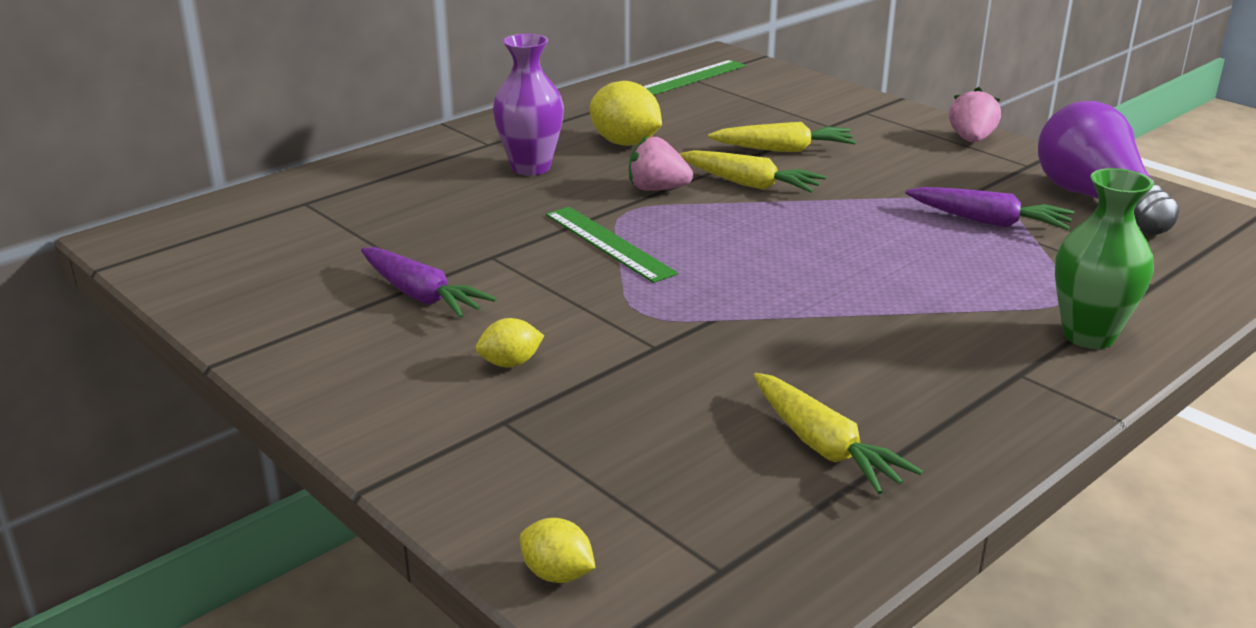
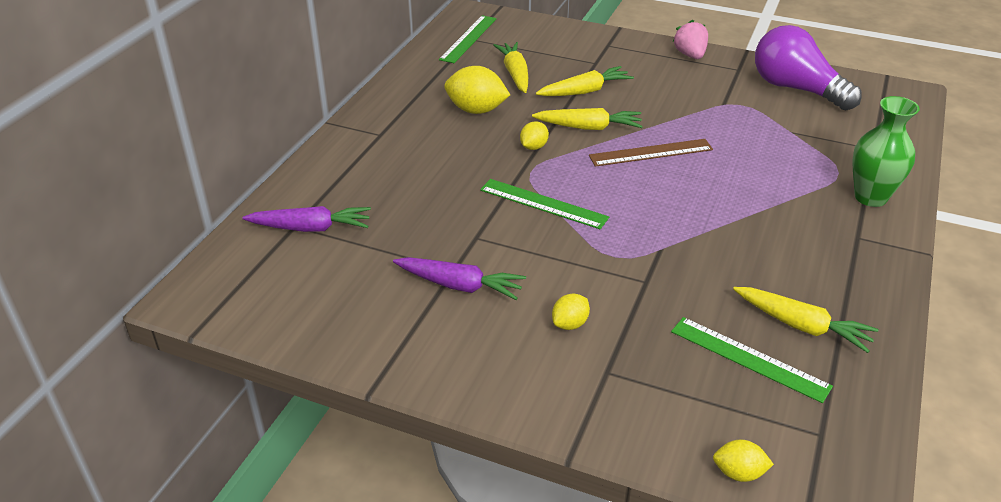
camera: 25 degrees left, 10 degrees up
(530, 167) = (431, 149): purple vase -> none
(657, 189) = (533, 147): pink strawberry -> yellow lemon
(707, 460) = (749, 359): none -> green ruler
(711, 119) = (515, 74): none -> yellow carrot
(806, 223) = (650, 152): none -> brown ruler
(988, 221) = (752, 122): purple carrot -> purple carrot (310, 228)

